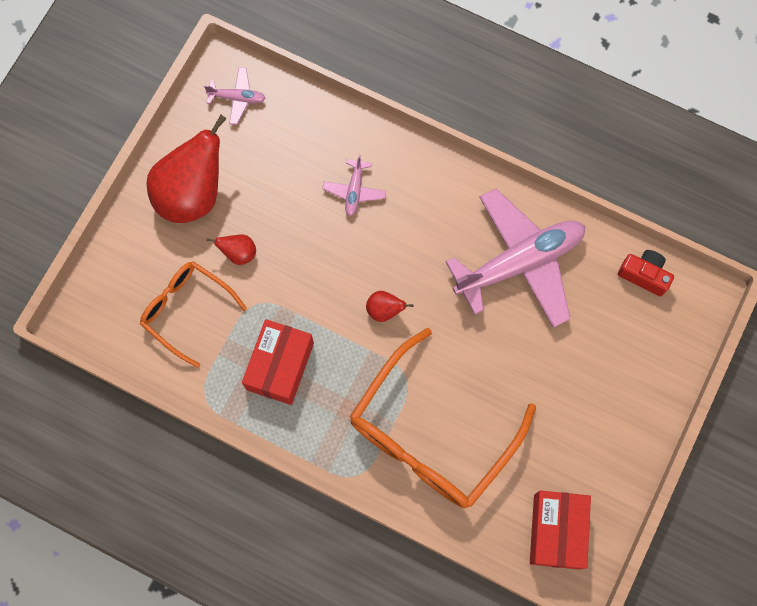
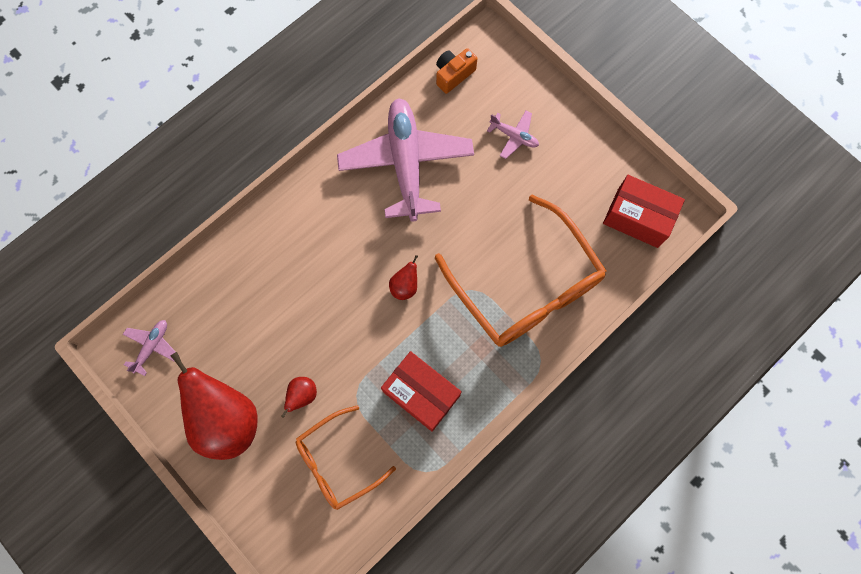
camera: 70 degrees left, 0 degrees up
(354, 191) = (287, 273): pink plane -> pink plane (514, 136)
(644, 275) = (453, 75): red camera -> orange camera

